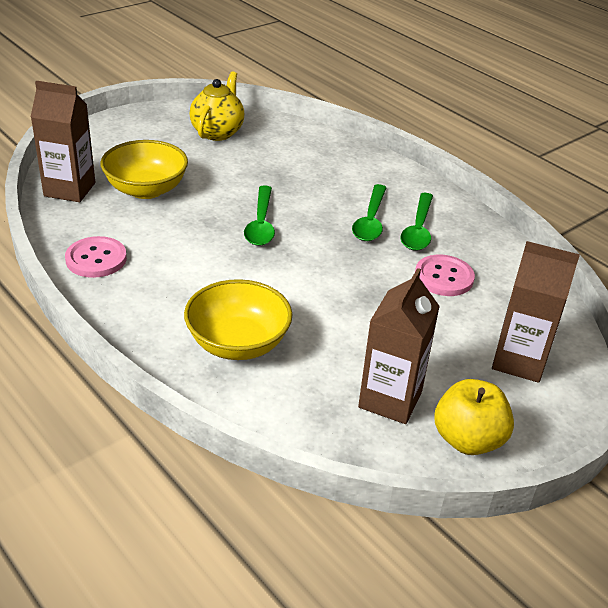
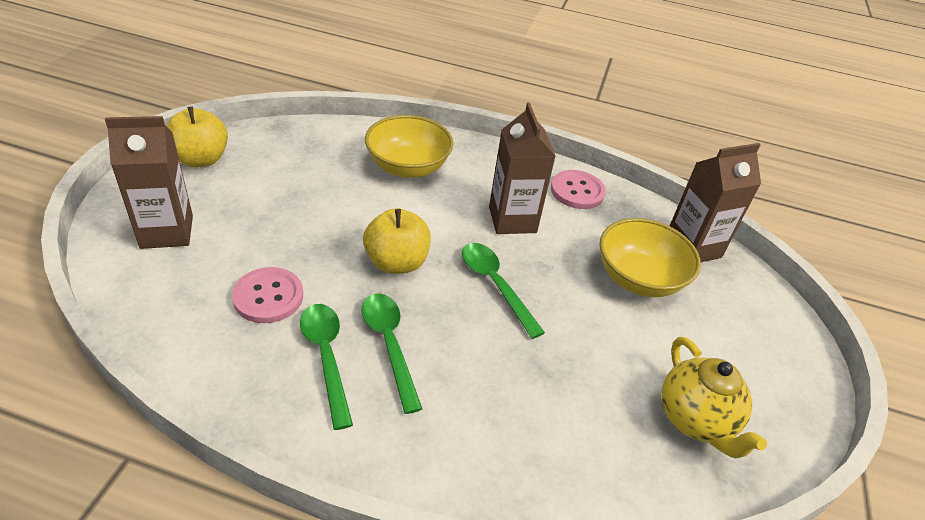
camera: 145 degrees right, 5 degrees up
(325, 264) = (396, 262): none -> yellow apple
(390, 399) = (270, 166): brown carton -> brown carton (512, 220)

